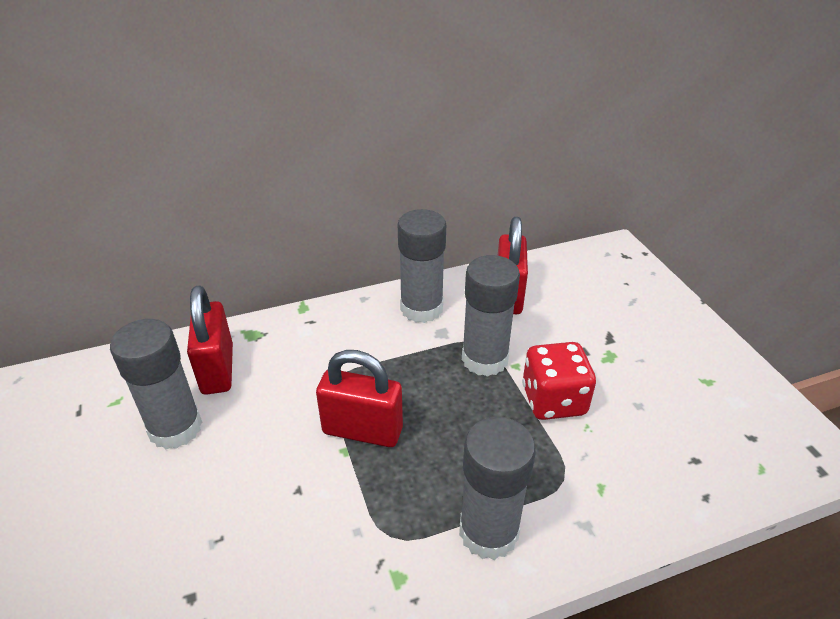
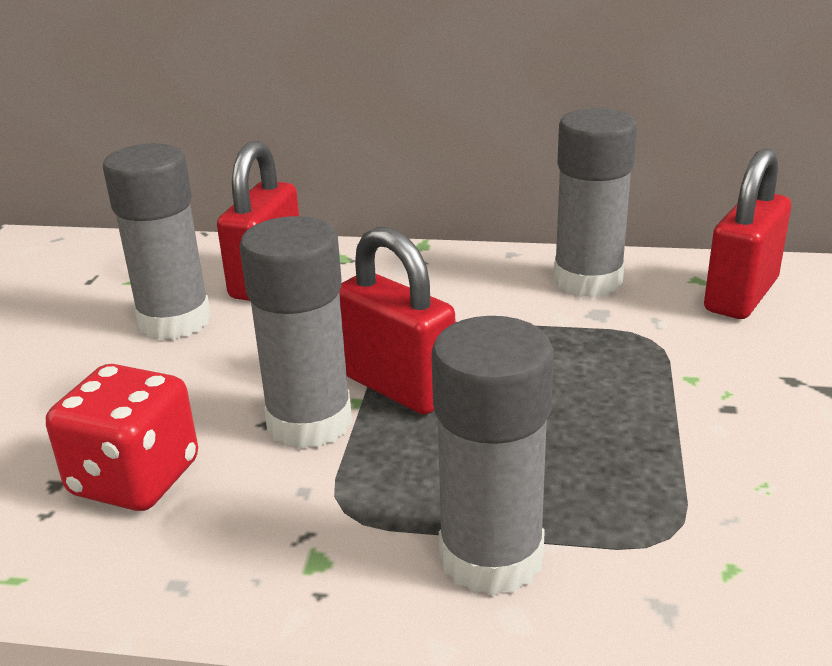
camera: 30 degrees right, 10 degrees down
(484, 359) = (644, 358): grey glue stick -> grey glue stick (309, 422)
(553, 400) = (725, 435): red dice -> red dice (135, 479)

